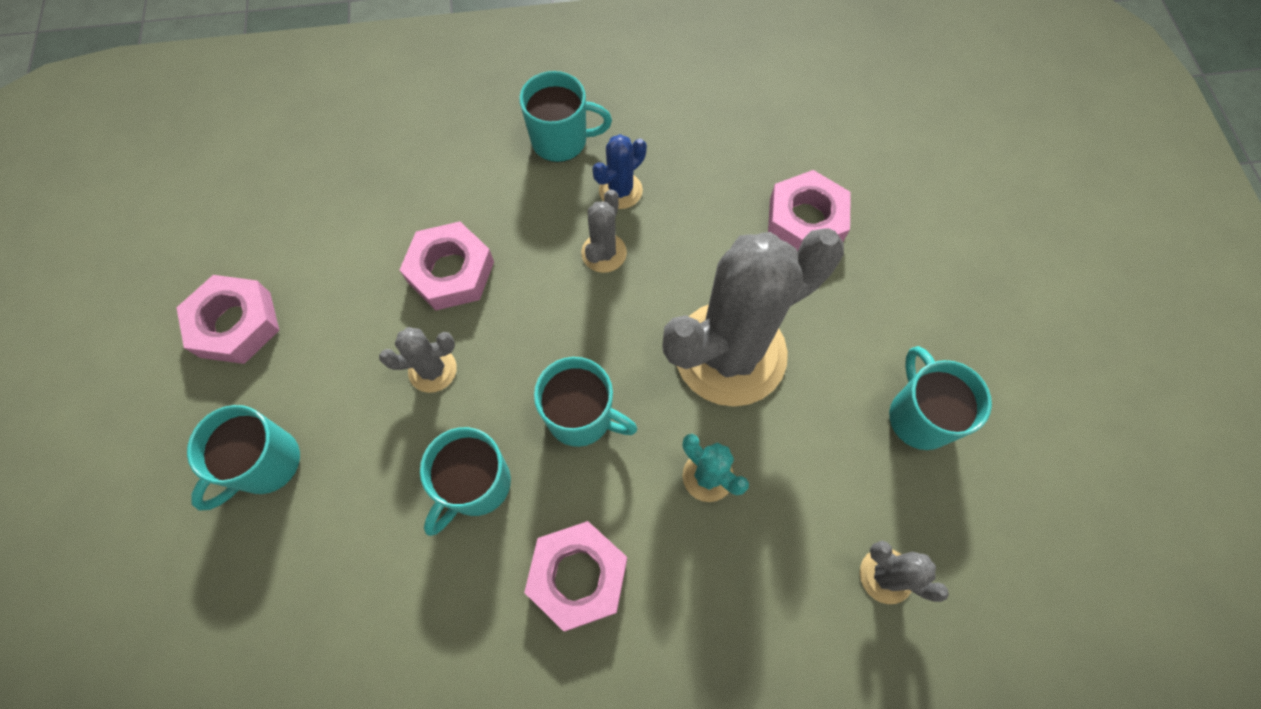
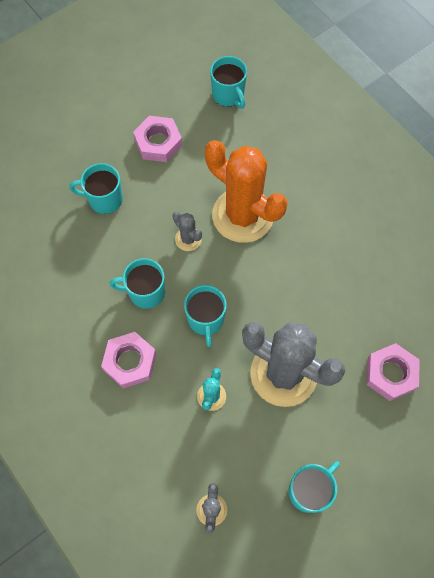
camera: 60 degrees right, 0 degrees up
(451, 272) = (242, 215): pink nut -> orange cactus
(561, 140) = (352, 221): turquoise mug -> turquoise mug (228, 95)
(604, 253) = (300, 280): grey cactus -> none
(620, 191) = (342, 268): blue cactus -> none

